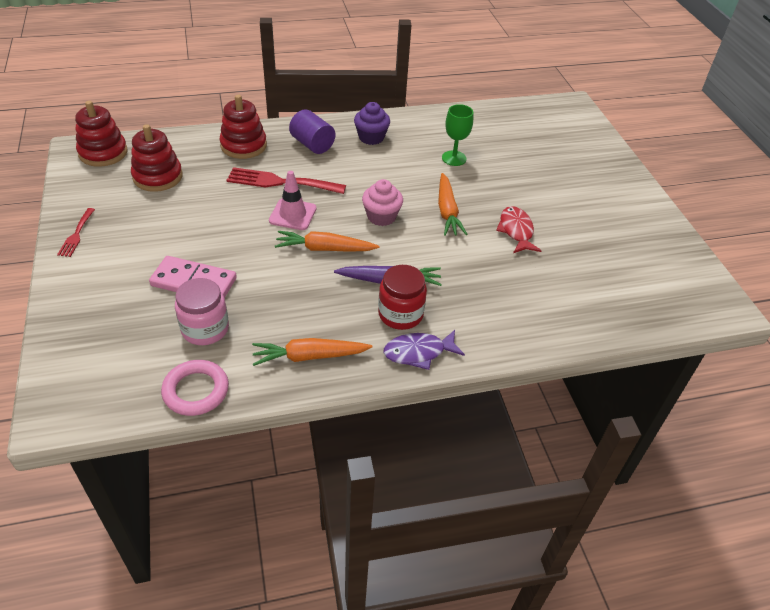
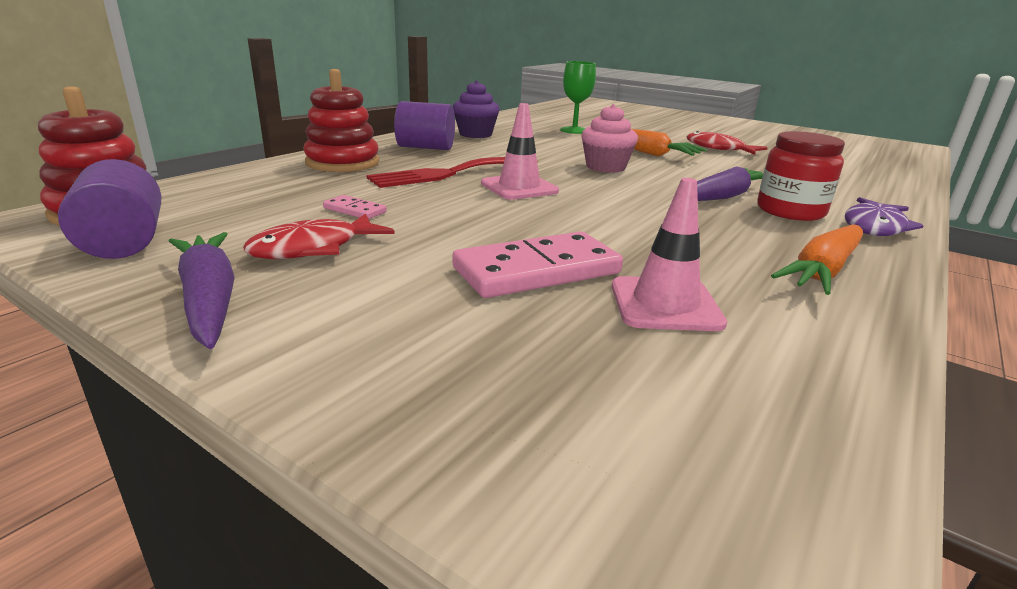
camera: 40 degrees left, 20 degrees down
(76, 234) = (209, 299): red fork -> purple carrot
(87, 182) = (124, 242): none -> purple cylinder
(139, 220) = (314, 248): none -> red fish
(158, 177) = (261, 207): red stacking toy -> none
(189, 198) = (354, 210): none -> pink domino
(196, 391) = (831, 372): pink ring -> none
(205, 329) = (665, 304): pink jar -> pink traffic cone
(324, 249) = (612, 197): orange carrot -> none

